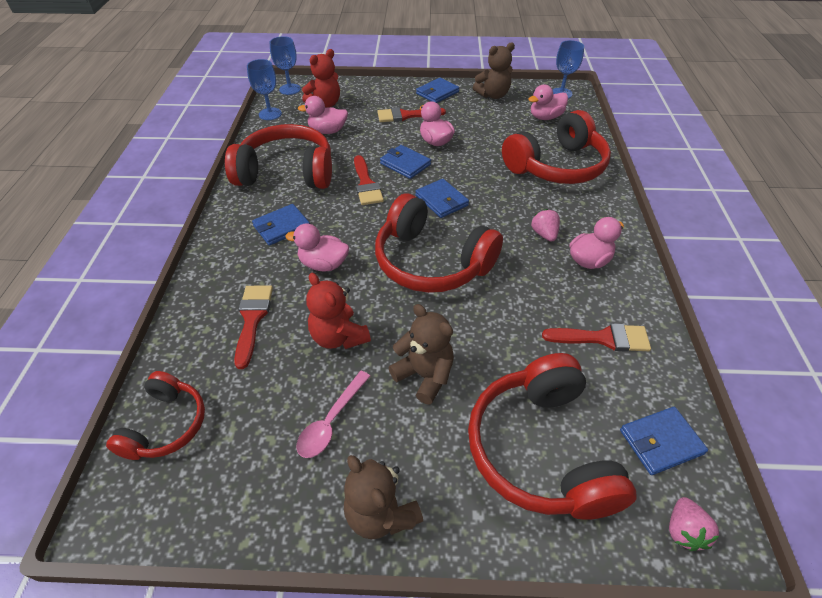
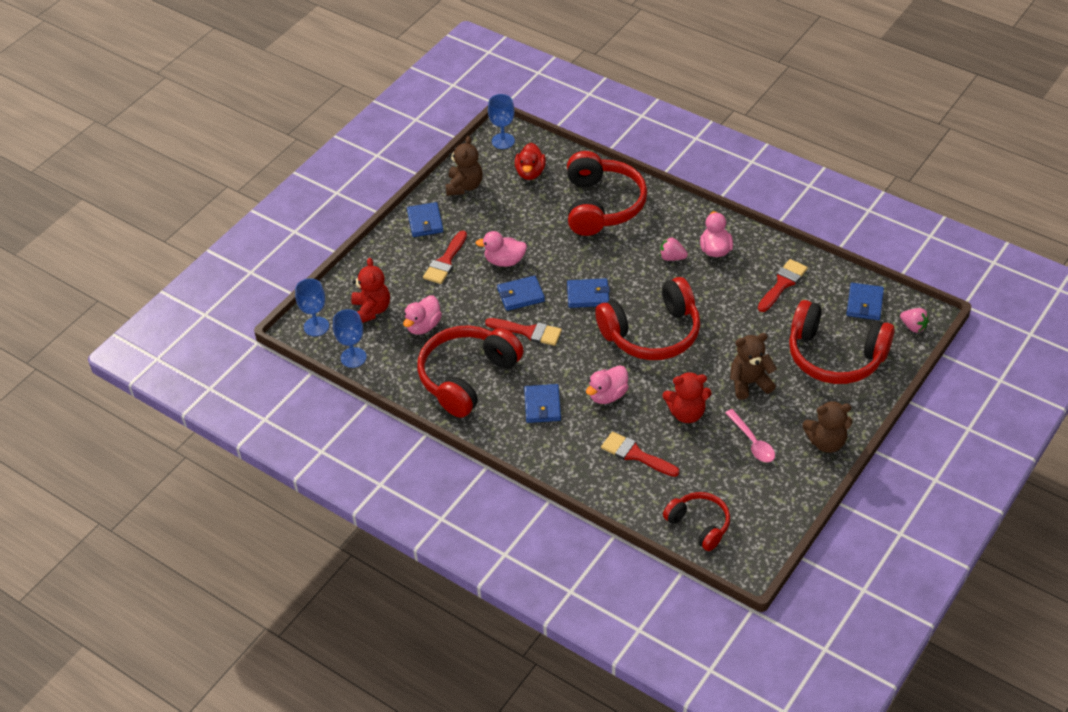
camera: 55 degrees left, 0 degrees up
(545, 117) = (530, 173): pink duck -> red duck

